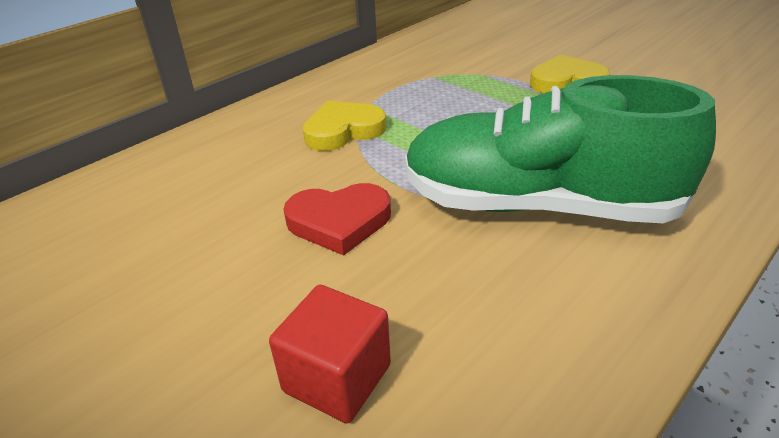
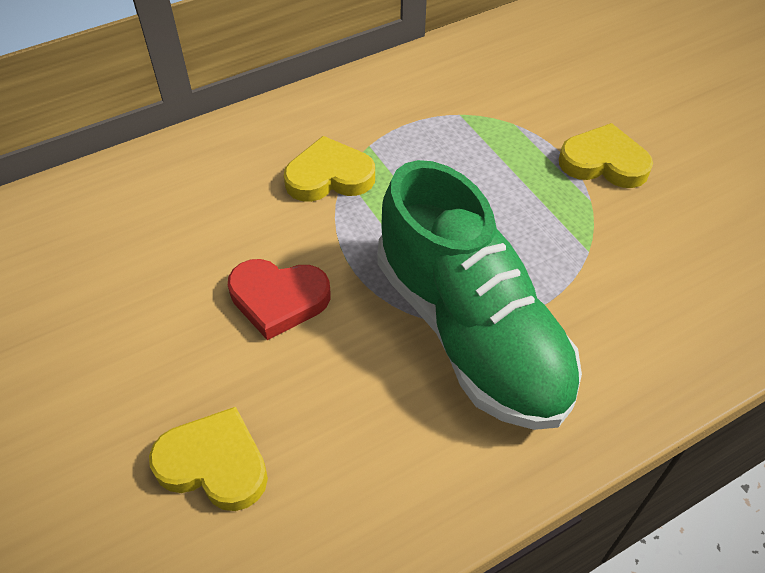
camera: 15 degrees right, 15 degrees up
(337, 378) = (214, 464): red cube -> yellow heart
(537, 205) = (470, 332): green shoe -> green shoe turned 150 degrees counterclockwise

